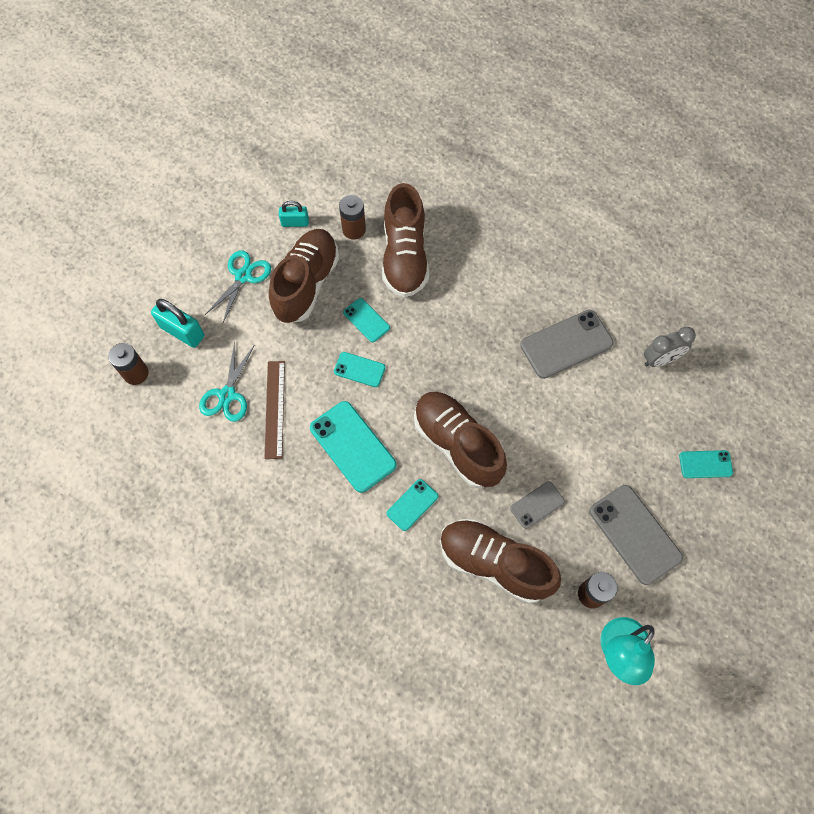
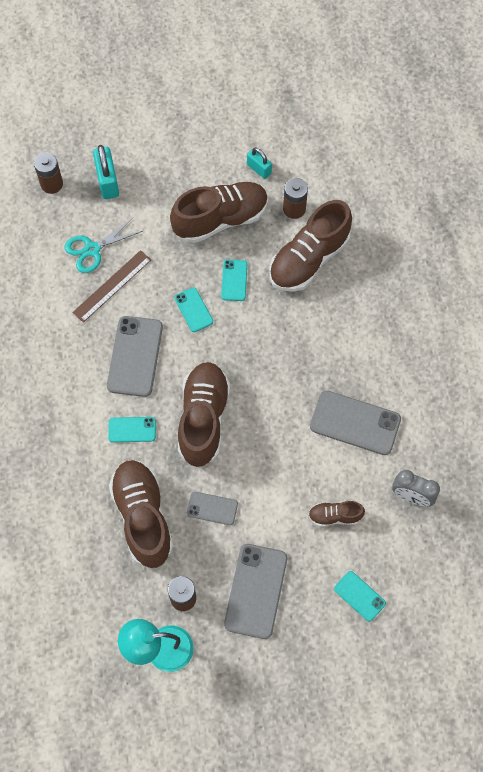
camera: 45 degrees right, 0 degrees up
(243, 276) = (185, 177): turquoise scissors -> none
(353, 446) = (135, 356): turquoise phone -> grey phone
(626, 424) = (334, 516): none -> brown shoe

